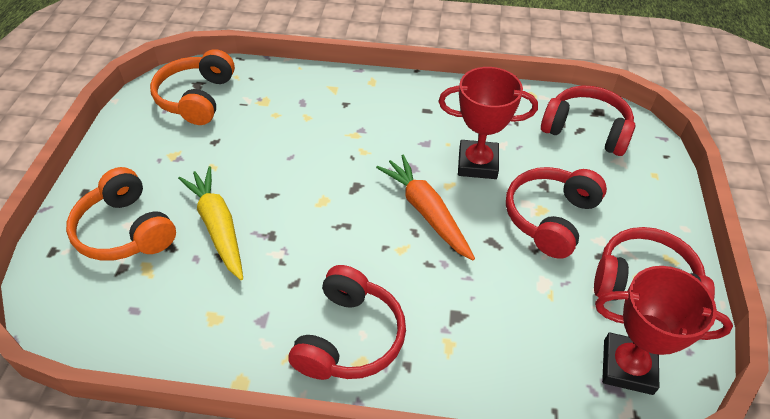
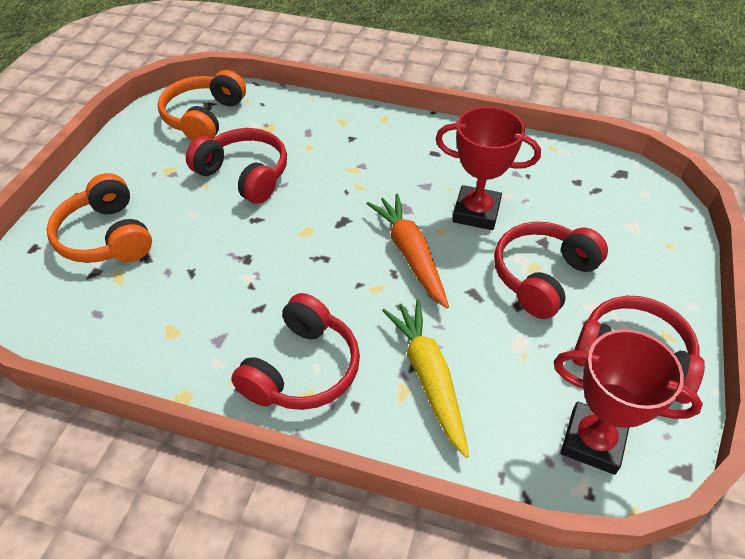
camera: 10 degrees right, 0 degrees up
(218, 227) = (196, 244): yellow carrot -> yellow carrot (429, 378)
(586, 130) = (603, 191): red headphones -> red headphones (244, 175)

